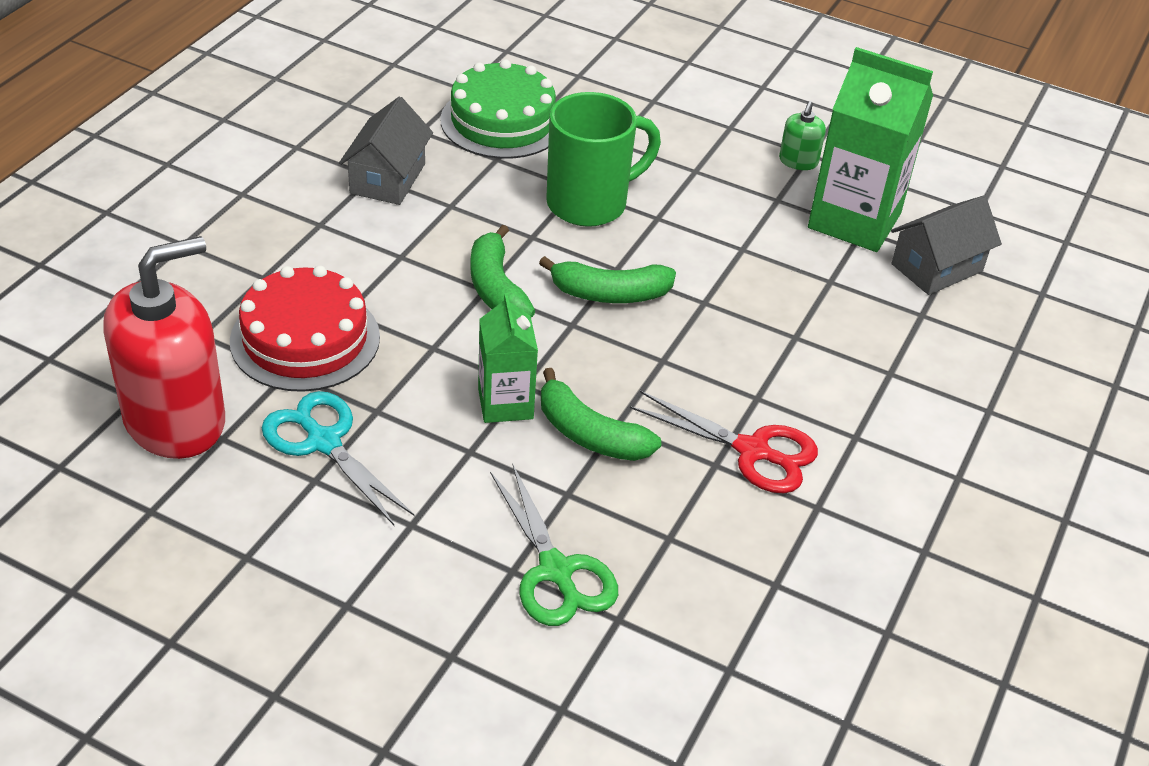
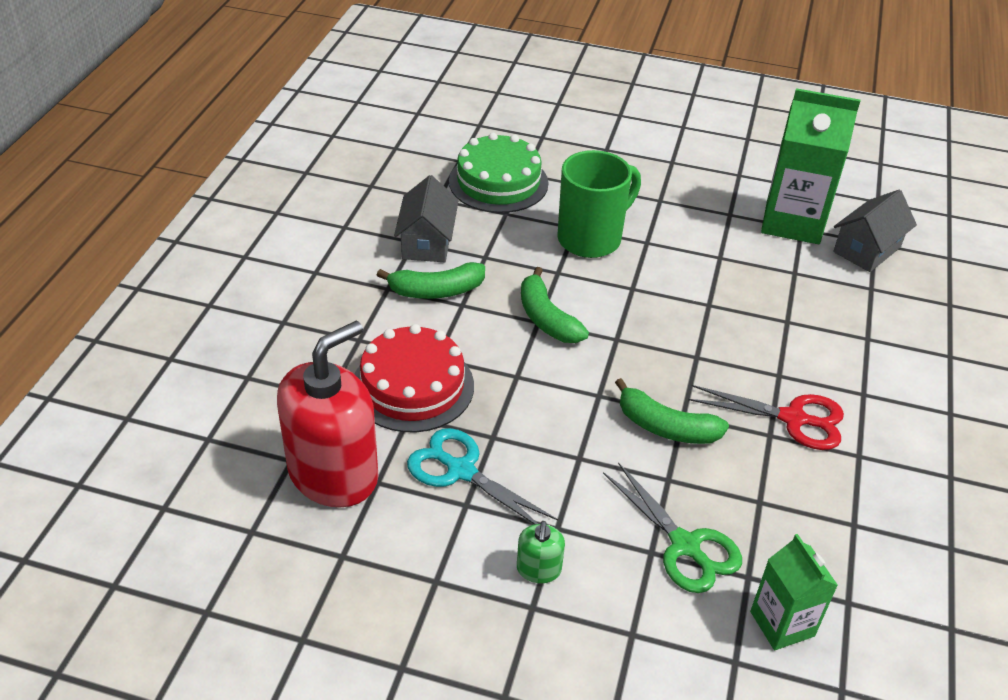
camera: 10 degrees left, 0 degrees up
(505, 403) = (591, 413): green carton -> green carton (782, 624)
(610, 294) = (635, 309): green banana -> green banana (436, 291)
(798, 161) = (733, 181): green soap dispenser -> green soap dispenser (538, 569)

